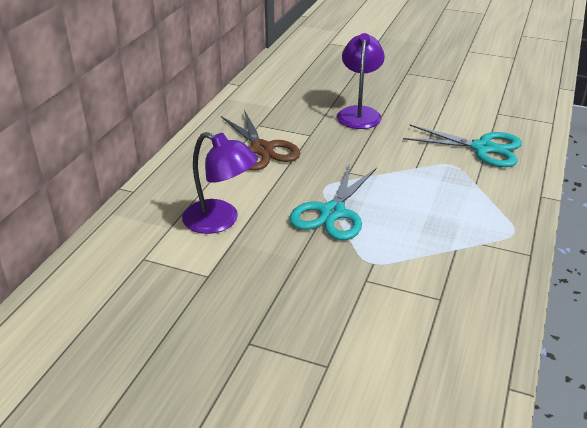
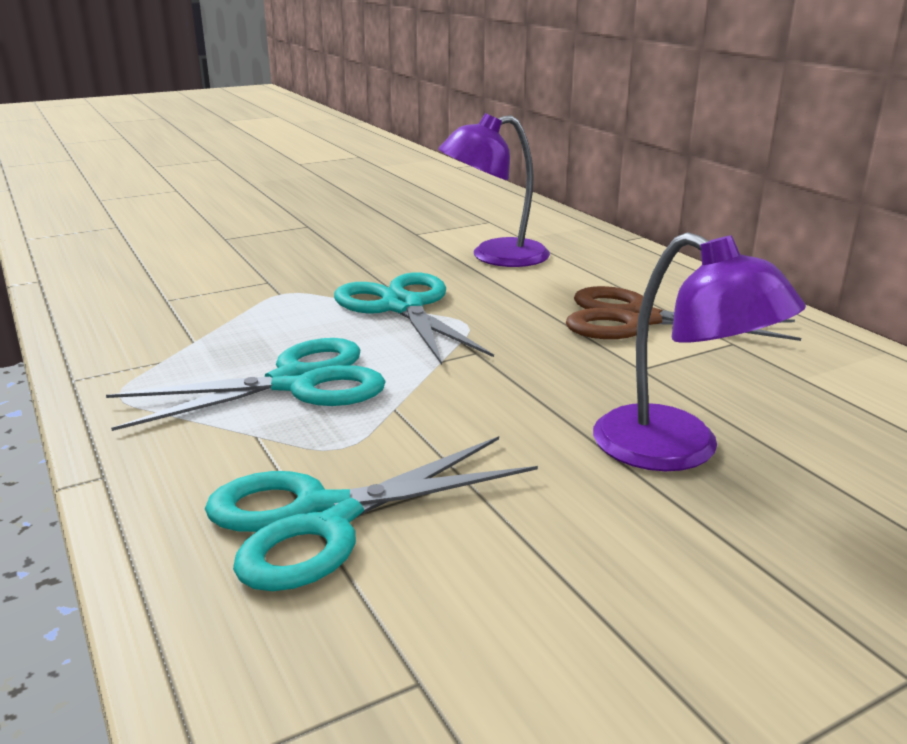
camera: 130 degrees right, 10 degrees down
(437, 197) = (295, 382): none -> turquoise scissors

